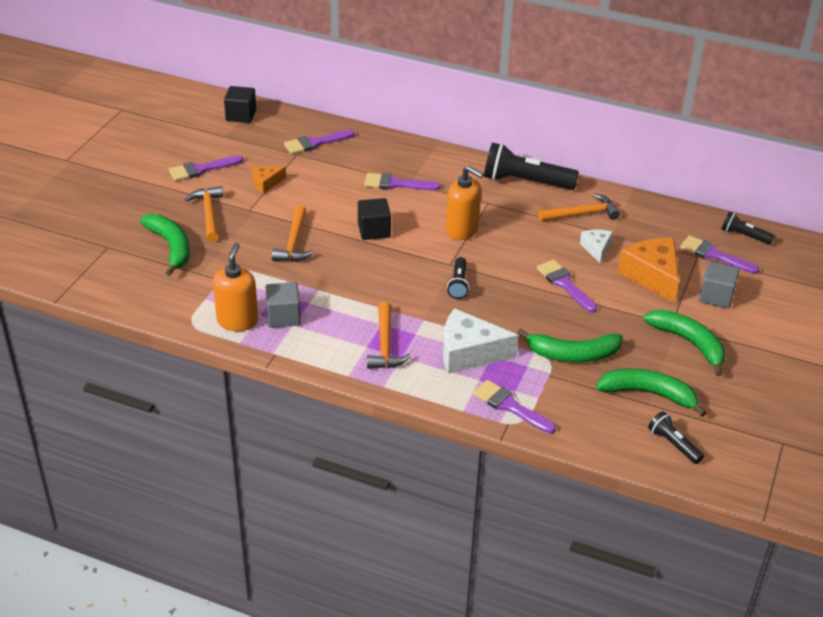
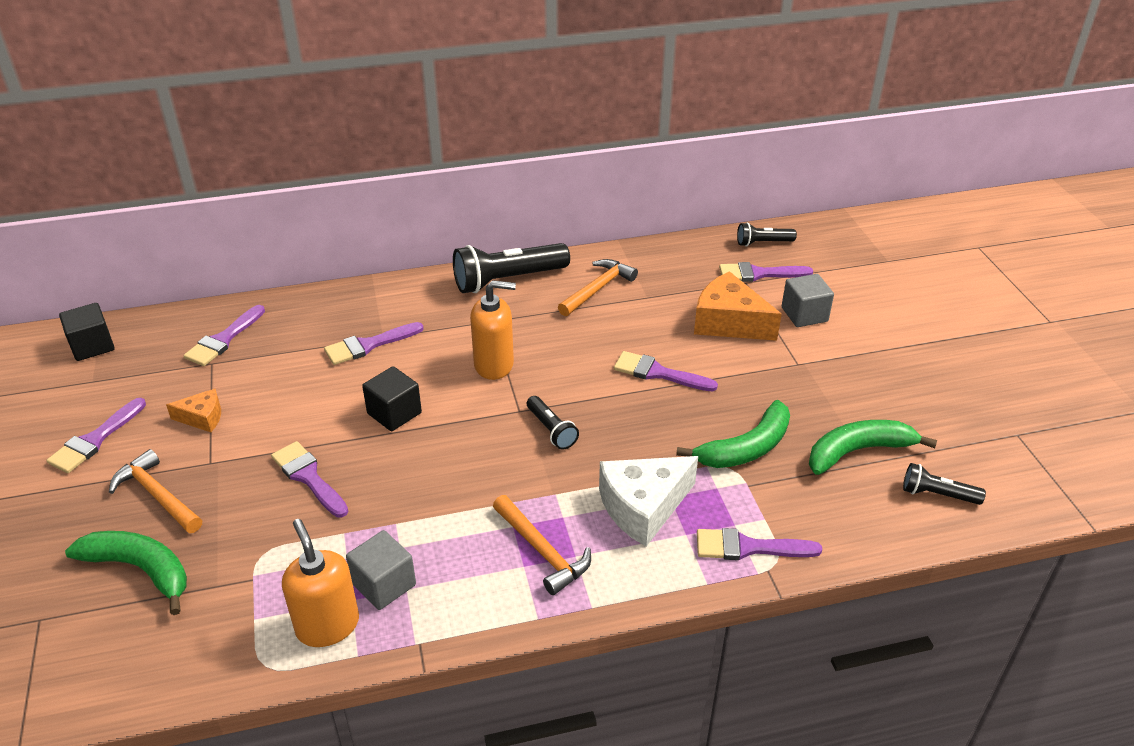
camera: 35 degrees left, 0 degrees up
(266, 183) = (202, 418): orange cheese -> orange cheese turned 120 degrees counterclockwise
(294, 242) = (308, 477): orange hammer -> purple brush
(596, 249) = (649, 319): white cheese -> none
(689, 343) = (833, 375): green banana -> none

